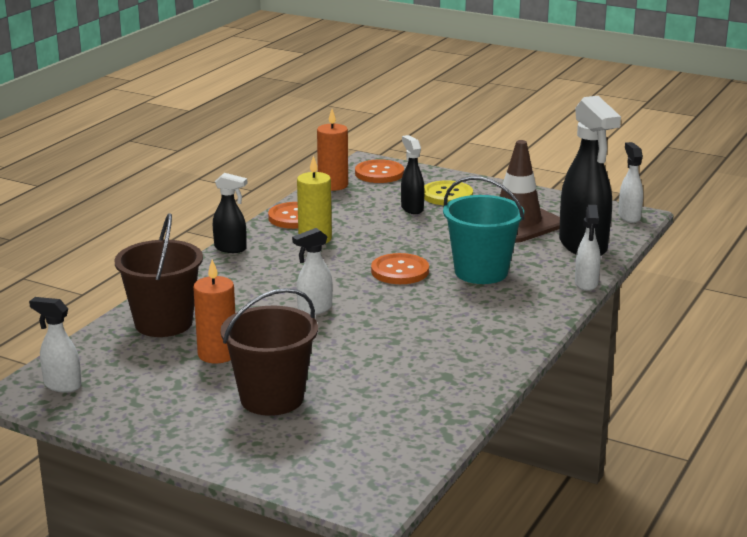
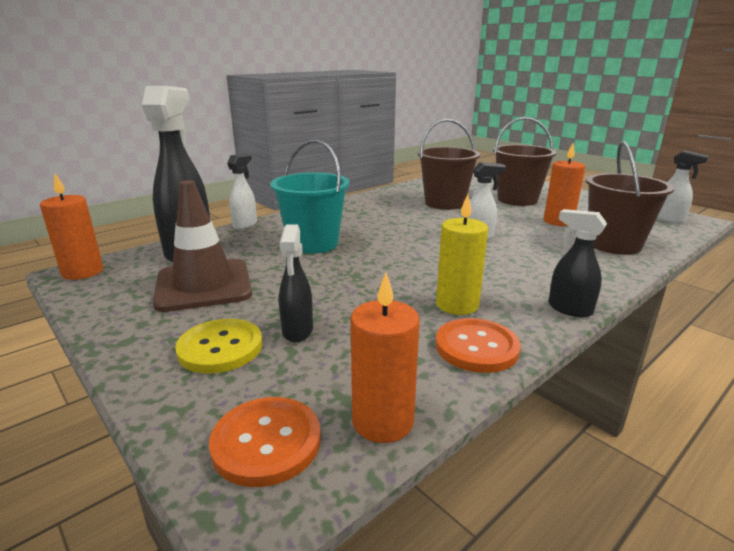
camera: 160 degrees left, 0 degrees up
(379, 368) = (444, 203): none -> brown bucket
(400, 271) = (384, 255): orange button -> none
(629, 217) = (83, 272): white spray bottle -> orange candle

